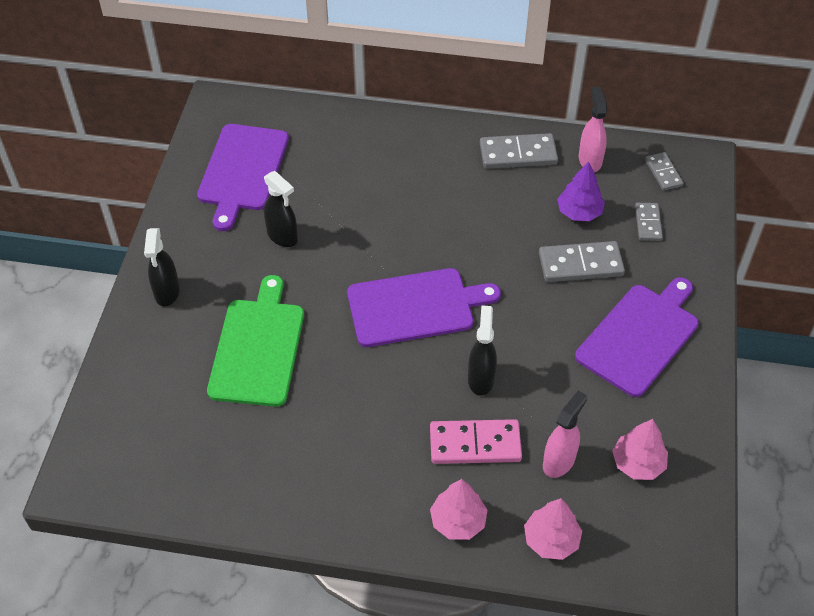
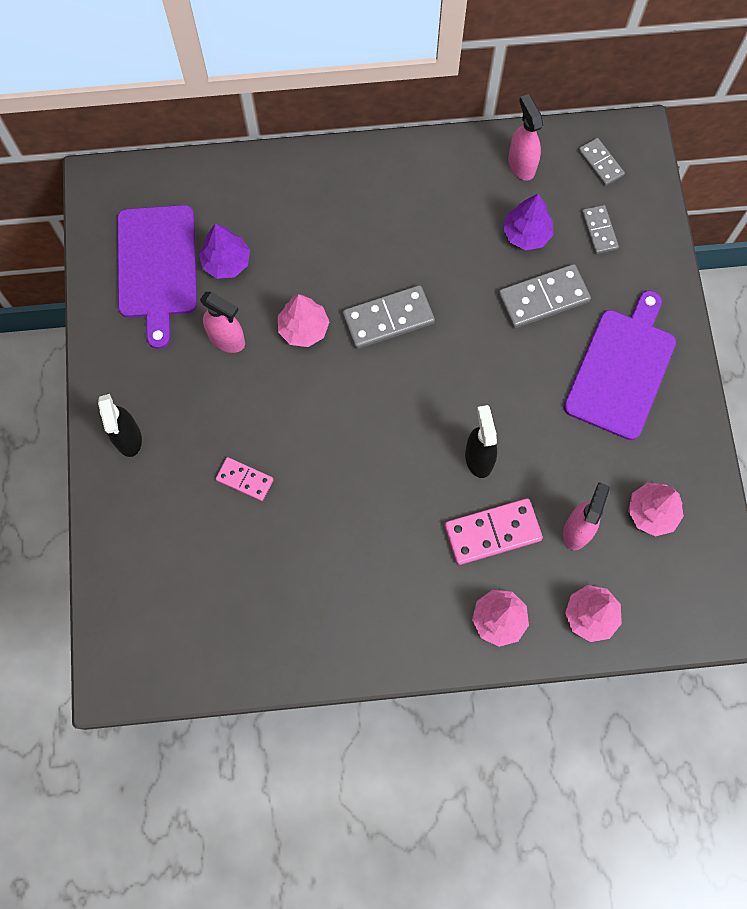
camera: 15 degrees left, 20 degrees up
(258, 348) = (245, 479): green cutting board -> pink domino
(282, 236) = (227, 339): black spray bottle -> pink spray bottle
(303, 179) = (226, 262): none -> purple tree
(353, 242) = (303, 328): none -> pink tree
(415, 307) = (390, 391): purple cutting board -> none
(518, 154) = (444, 175): grey domino -> grey domino (388, 319)

